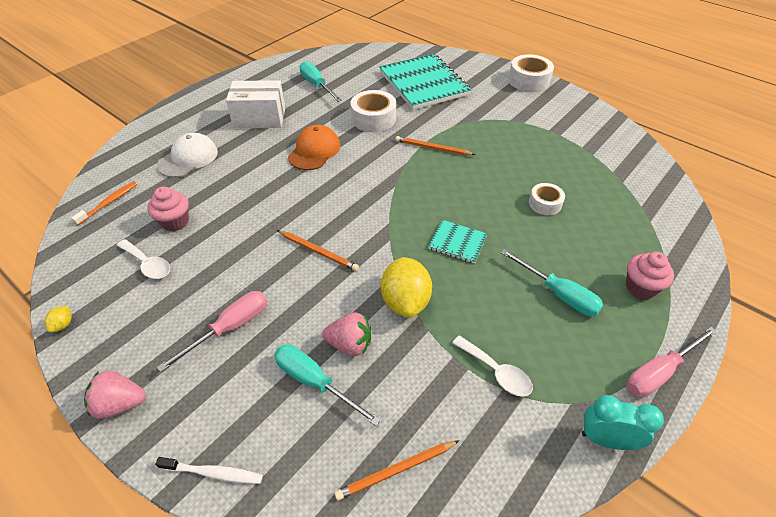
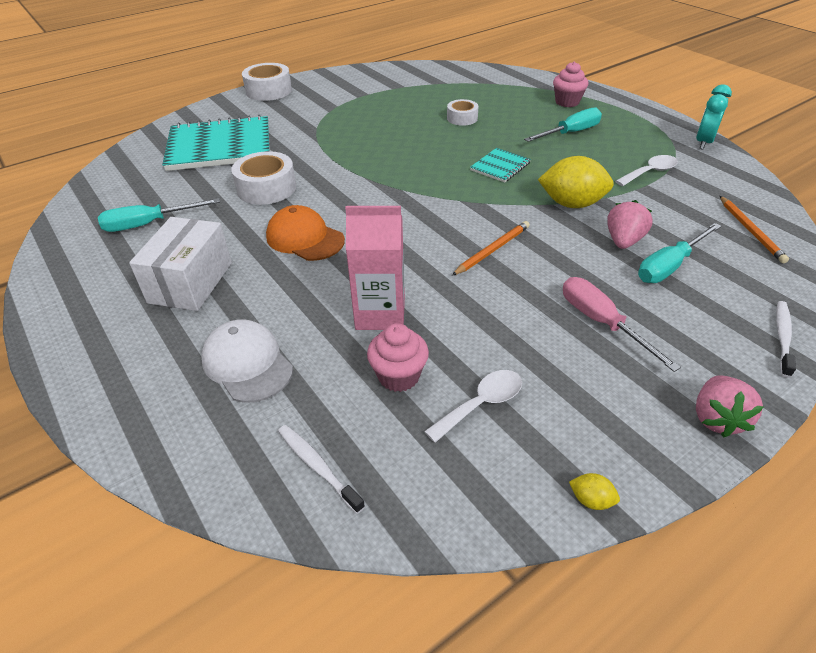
camera: 75 degrees left, 5 degrees down
(109, 203) = (317, 466): orange toothbrush -> white toothbrush
(235, 203) = (380, 313): none -> pink carton
(432, 148) = (349, 159): orange pencil -> none
(659, 372) = (645, 113): pink screwdriver -> none

